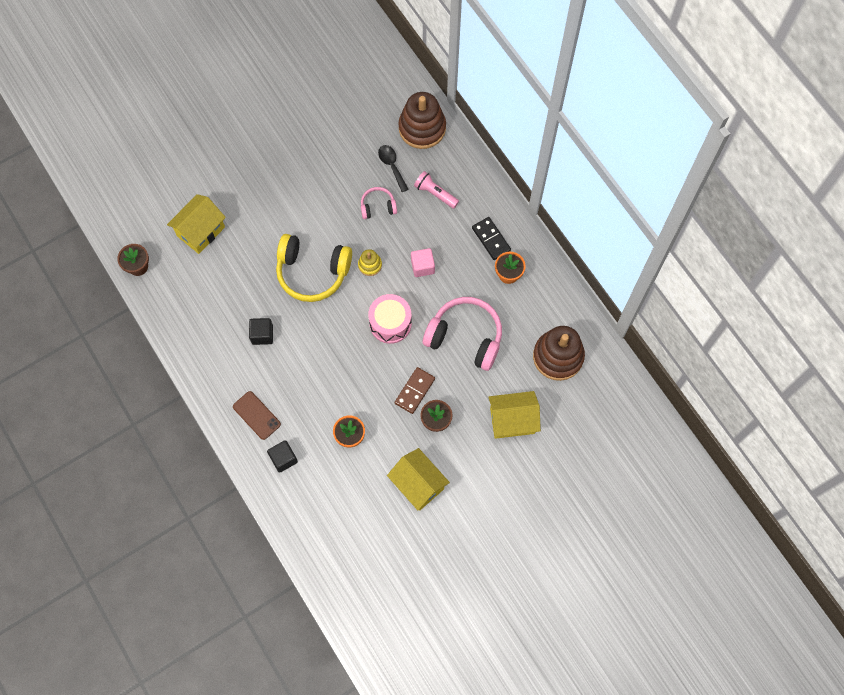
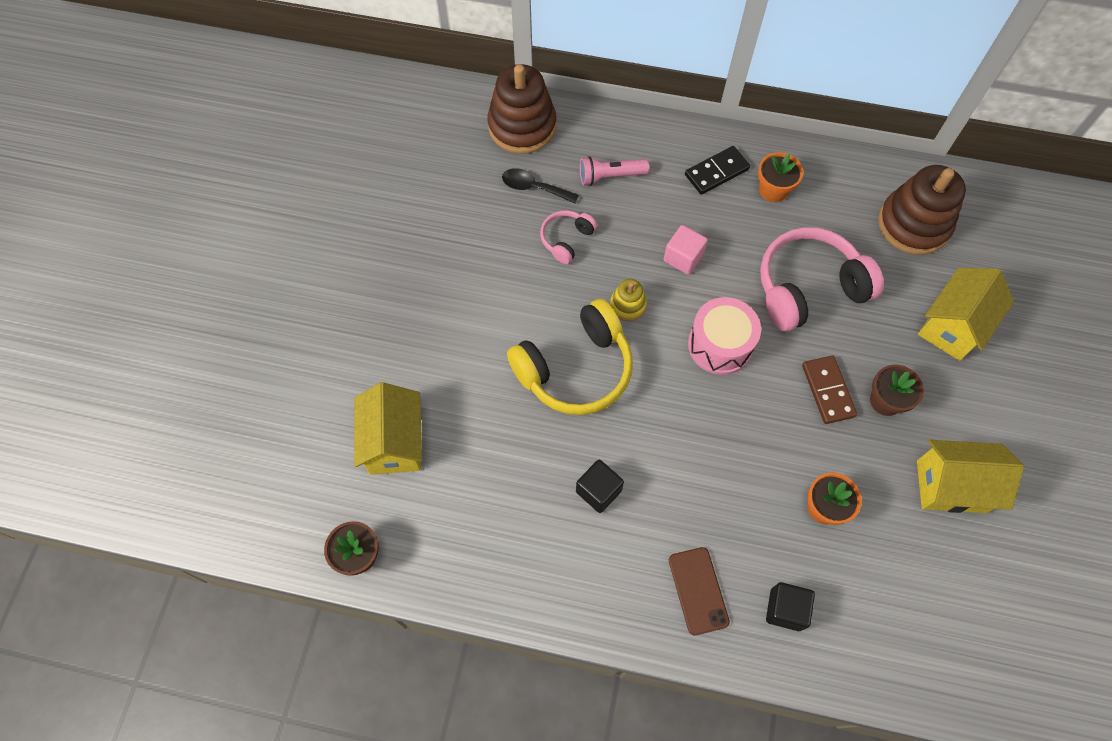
camera: 45 degrees left, 5 degrees down
(256, 415) = (698, 590): brown phone -> brown phone turned 75 degrees clockwise
(491, 239) = (716, 172): black domino -> black domino turned 45 degrees counterclockwise

